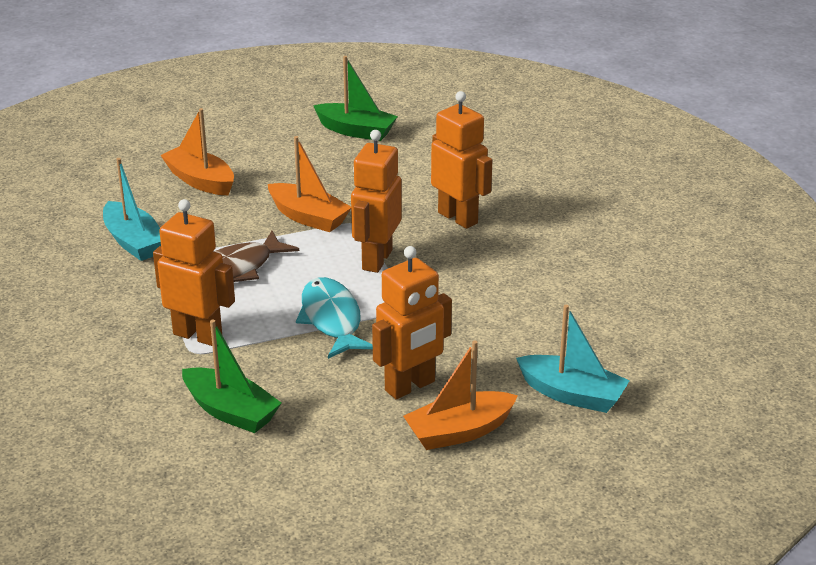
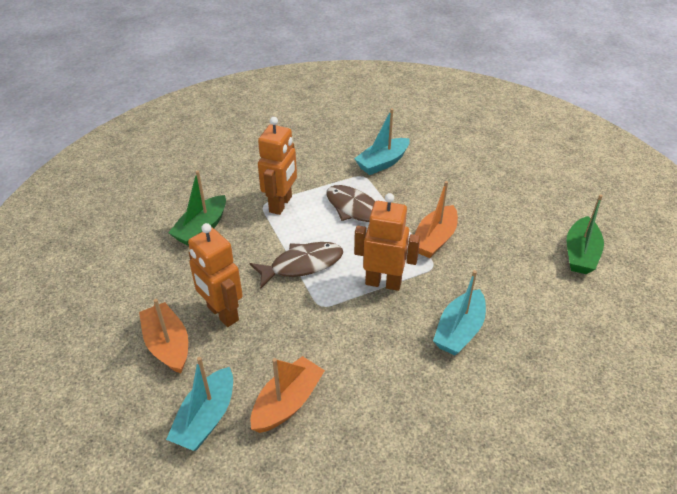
camera: 85 degrees right, 10 degrees up
(200, 181) = (468, 180): orange boat -> orange boat (287, 402)
(332, 319) = (302, 265): turquoise fish -> brown fish
(458, 218) = (459, 330): orange robot -> turquoise boat

